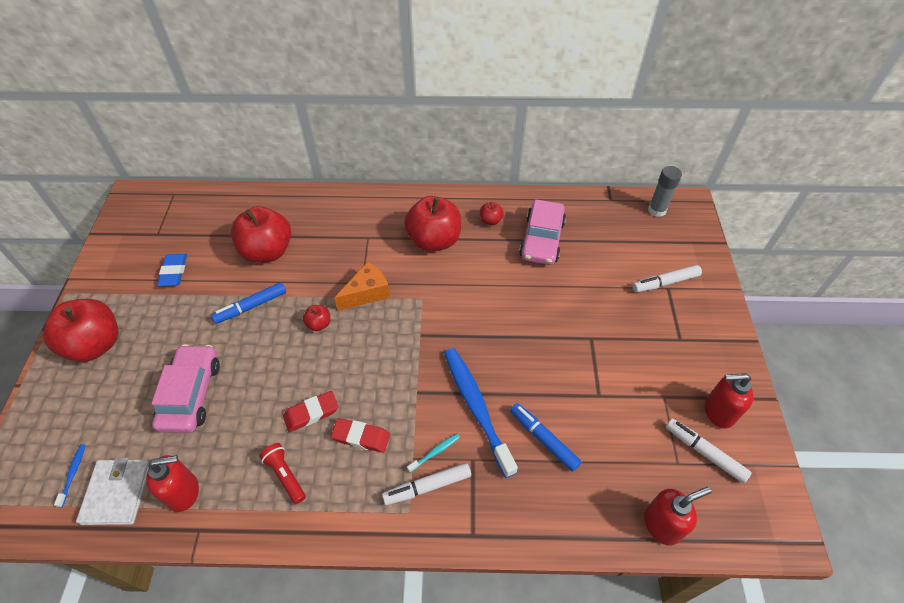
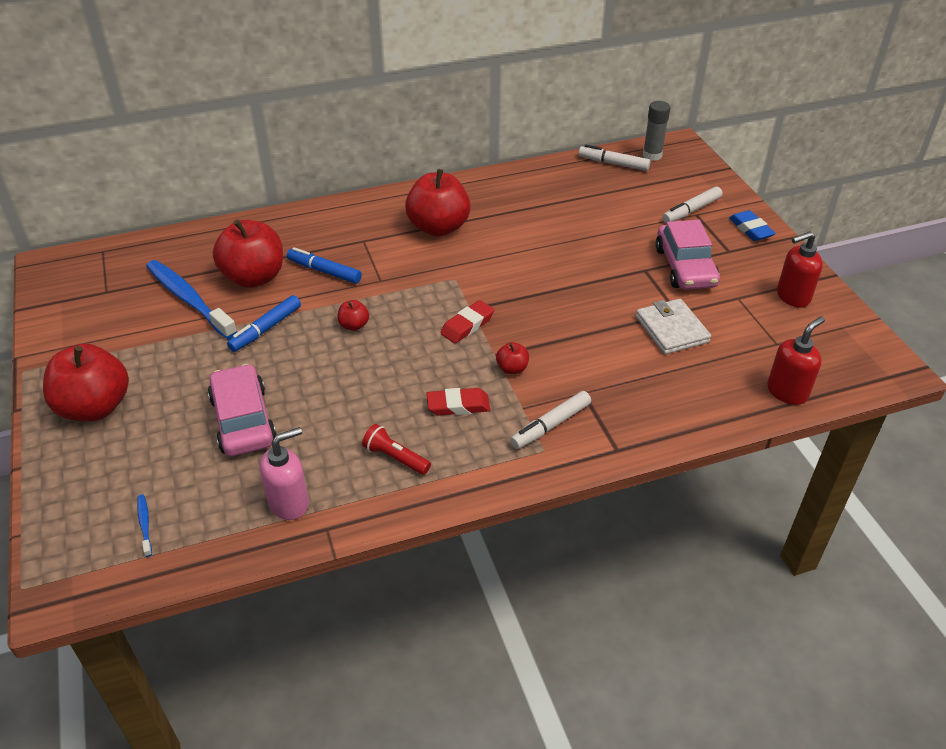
camera: 20 degrees left, 10 degrees down
(117, 493) = (210, 525): white wallet -> white wallet (671, 329)
(174, 272) = (151, 320): blue eraser -> blue eraser (750, 229)
(184, 492) = (289, 503): red soap dispenser -> pink soap dispenser
(311, 413) = (392, 400): red eraser -> red eraser (467, 325)
(367, 293) = (392, 287): orange cheese -> none
(435, 452) = (542, 397): turquoise toothbrush -> none
(476, 407) = (563, 351): blue toothbrush -> blue toothbrush (189, 299)
(490, 221) = (489, 198): red apple -> red apple (512, 368)
(541, 239) = (551, 202): pink car -> pink car (685, 267)
(543, 439) = (643, 358): blue marker -> blue marker (324, 271)
(704, 453) = (796, 329): white marker -> white marker (613, 164)

